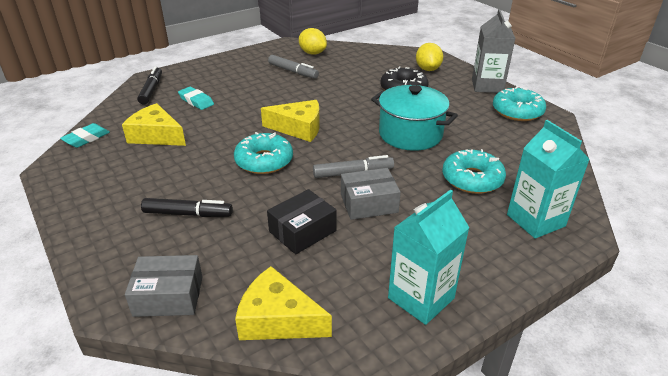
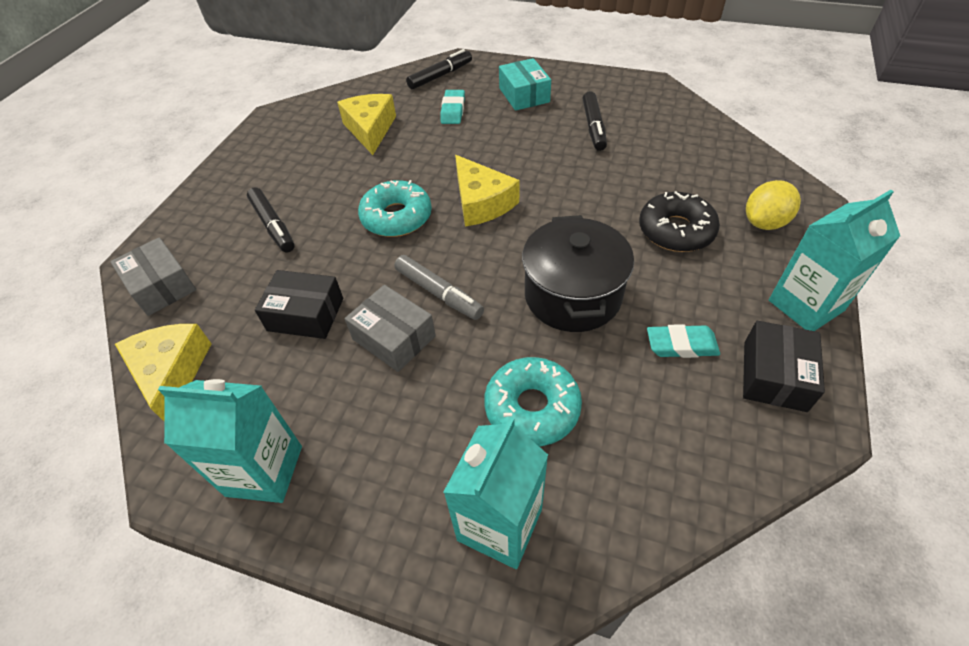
camera: 55 degrees right, 15 degrees up
(86, 138) = (328, 100): turquoise eraser -> turquoise eraser (681, 345)
(227, 76) = (524, 95): none -> turquoise box
(293, 71) = (593, 127): grey marker -> black marker
(312, 53) = (657, 113): yellow lemon -> none
(410, 134) = (572, 295): turquoise pot -> black pot
(487, 86) = (806, 305): grey carton -> turquoise carton
(517, 111) = (774, 375): turquoise donut -> black box

